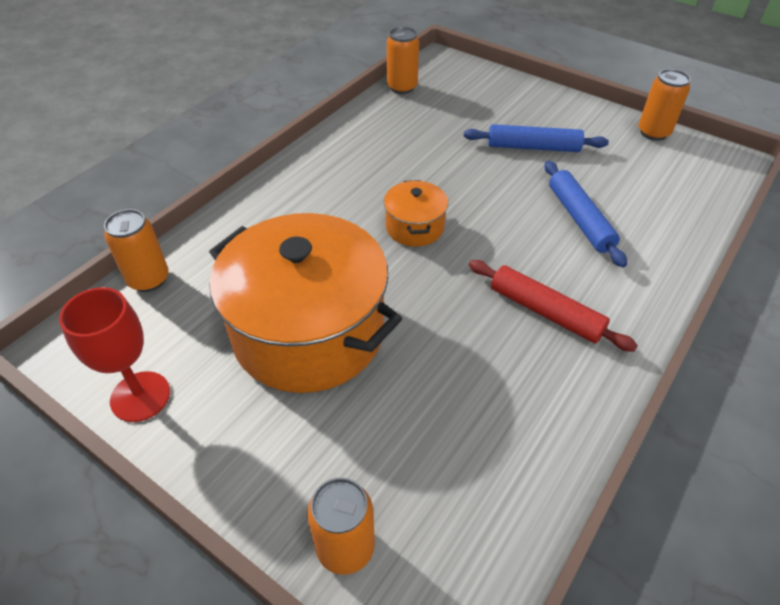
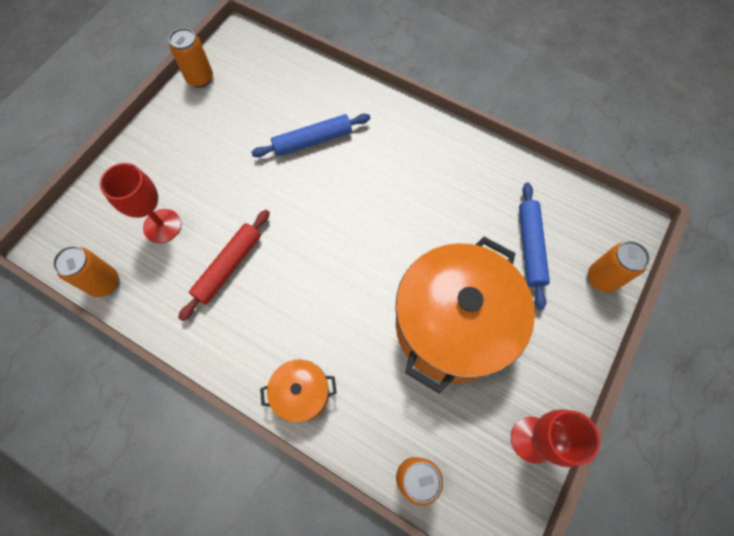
camera: 95 degrees left, 20 degrees up
(414, 227) = (329, 257): orange pot -> orange pot (301, 393)
(459, 115) = (162, 226): none -> red goblet
(533, 147) = (218, 166): blue rolling pin -> blue rolling pin (530, 247)
(545, 312) = (410, 169): red rolling pin -> red rolling pin (228, 266)

